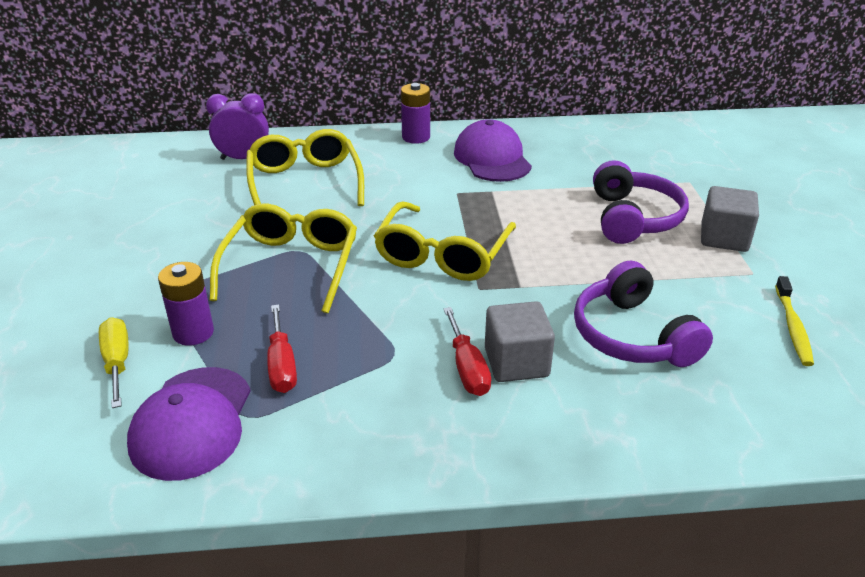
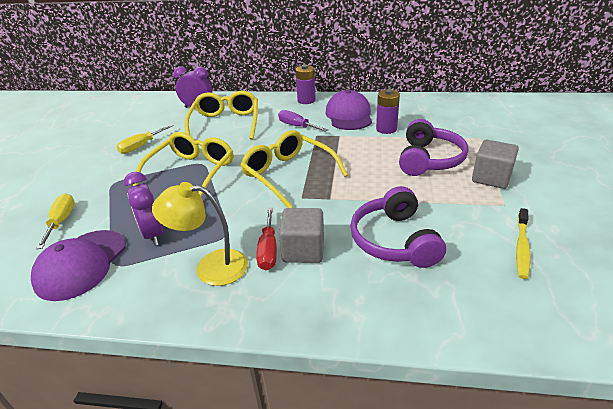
camera: 15 degrees right, 0 degrees up
(182, 229) = (141, 146): none -> yellow screwdriver
(193, 333) = (113, 208): purple battery -> purple battery (386, 129)
(282, 365) = (153, 234): red screwdriver -> purple clock
(396, 401) = (211, 267): none -> yellow lamp
(421, 180) = (297, 126): none -> purple screwdriver
(442, 256) = (287, 174): yellow glasses -> yellow glasses turned 105 degrees clockwise

